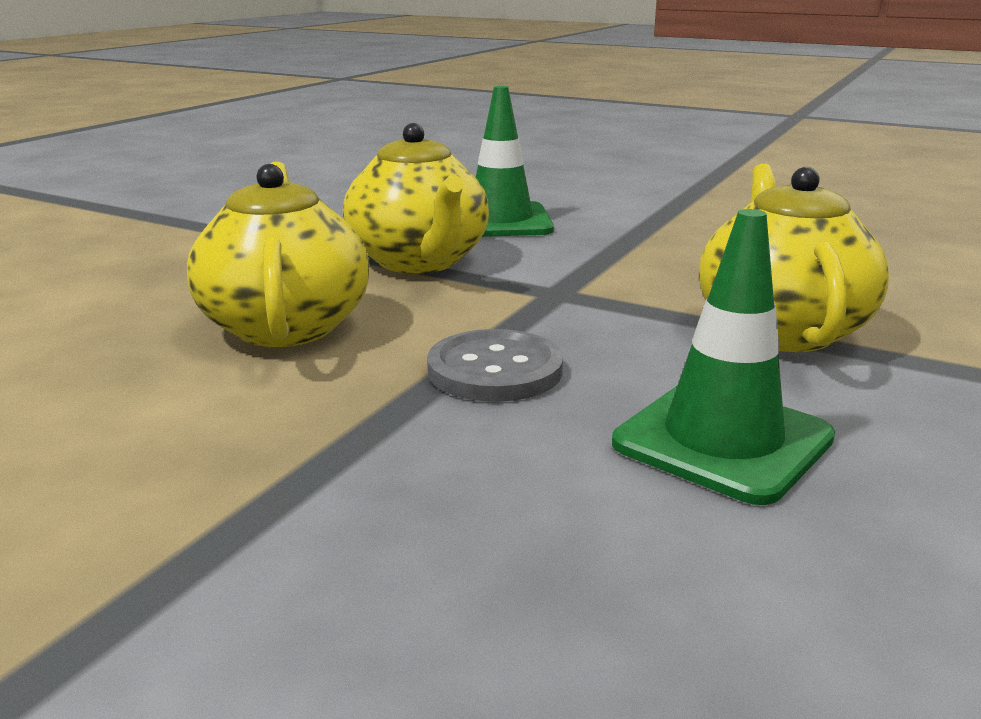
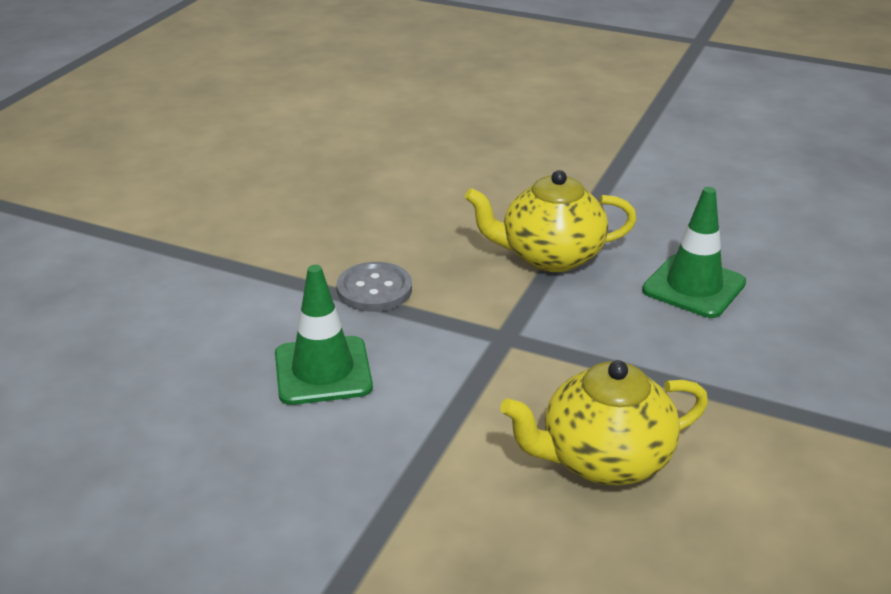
camera: 95 degrees left, 10 degrees up
(419, 261) = (446, 409): yellow teapot -> none
(495, 370) = (643, 357): grey button -> grey button (374, 289)

